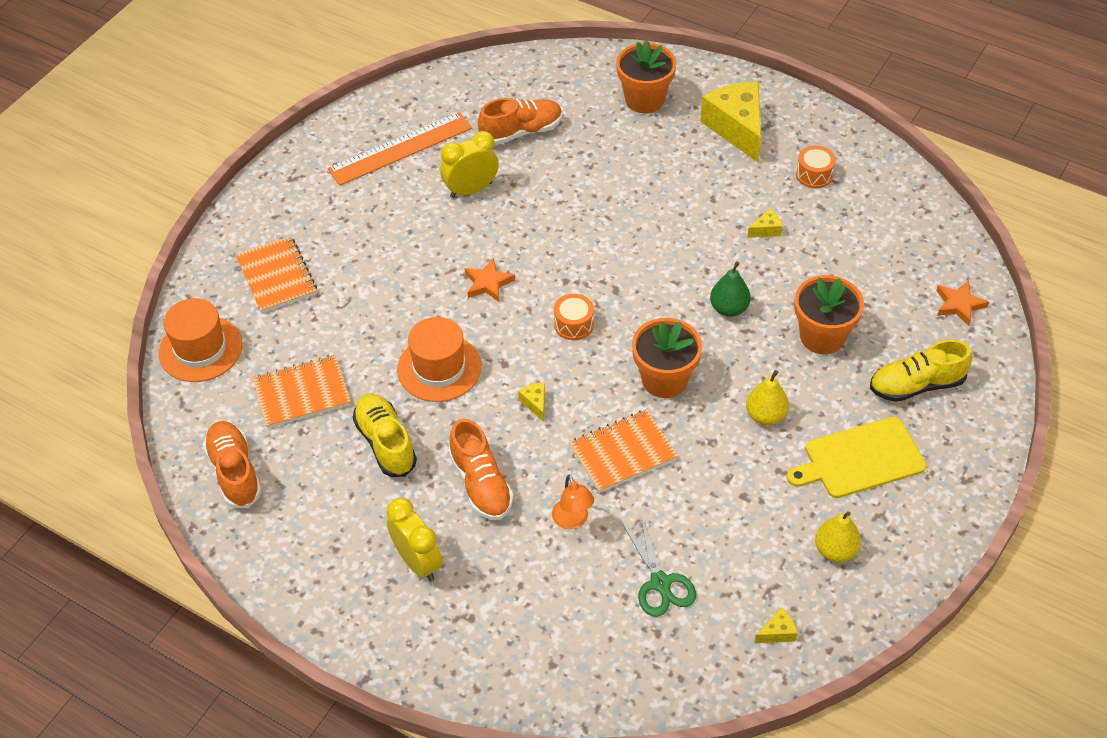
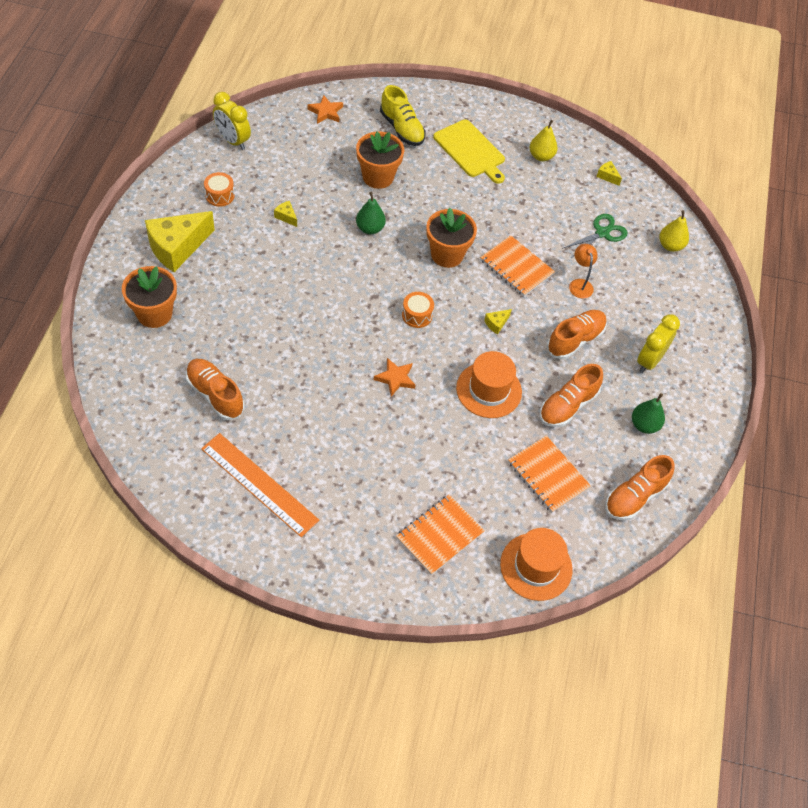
camera: 115 degrees left, 5 degrees up
(324, 519) = (644, 425): none -> green pear
(386, 443) = (567, 406): yellow shoe -> orange shoe
(471, 190) = (296, 415): yellow clock -> yellow clock (233, 141)
(572, 521) = (580, 284): orange lamp -> orange lamp turned 60 degrees counterclockwise
(765, 415) = (455, 198): yellow pear -> yellow pear (670, 245)

